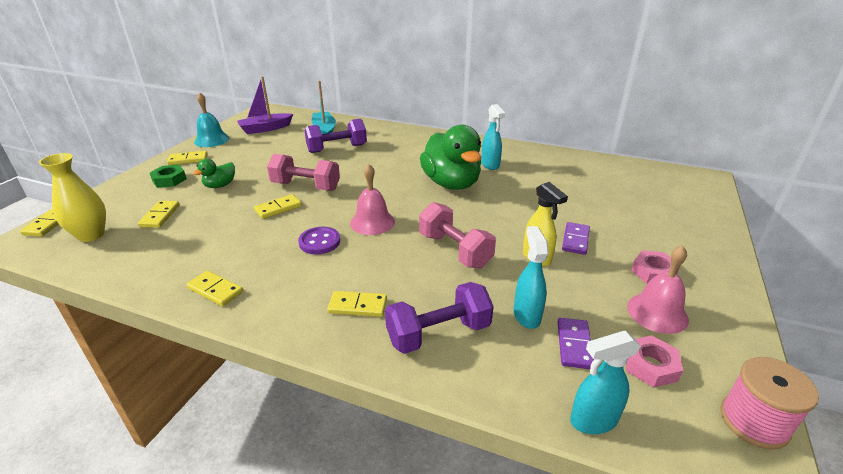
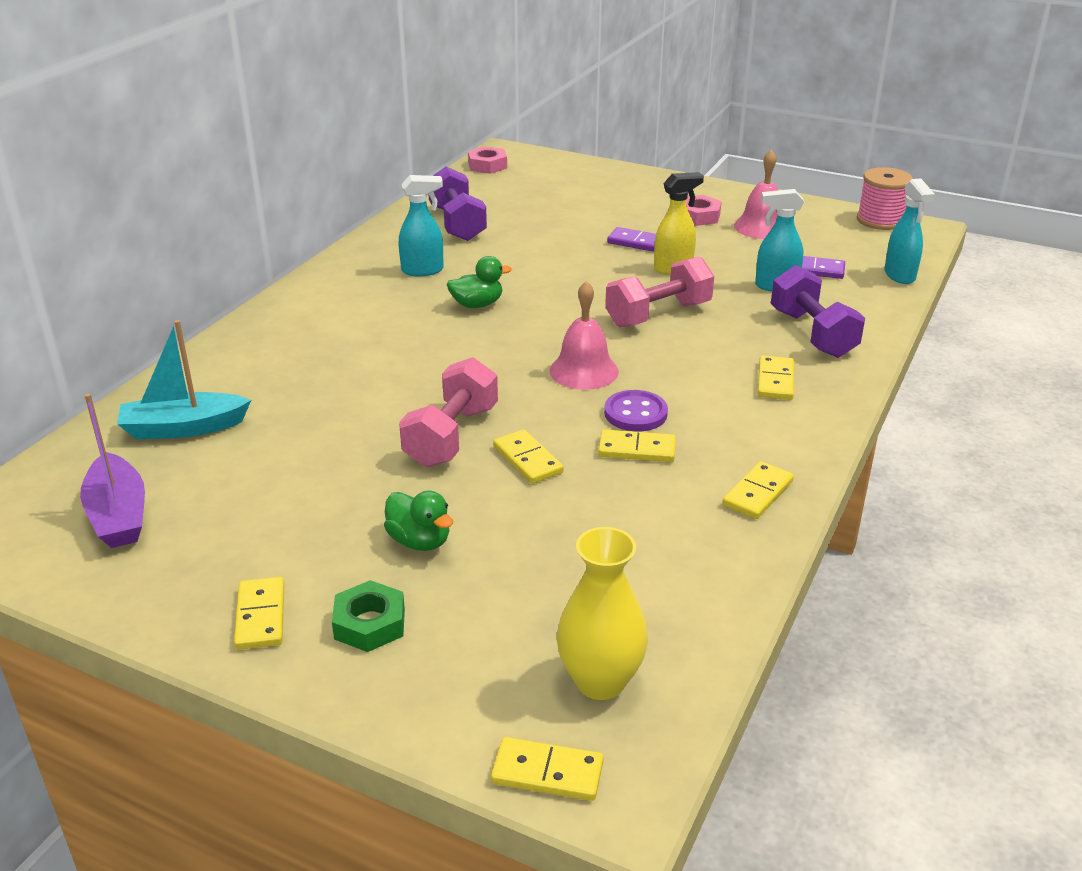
camera: 85 degrees left, 0 degrees up
(160, 216) = (535, 600): yellow domino -> yellow domino (637, 449)
(212, 140) = (146, 597): turquoise bell -> none
(337, 149) = (293, 409): purple dumbbell -> purple dumbbell (457, 224)
(451, 183) = (477, 305): green duck -> green duck, size x0.47
(650, 366) = (832, 243): pink nut -> pink nut (487, 165)

